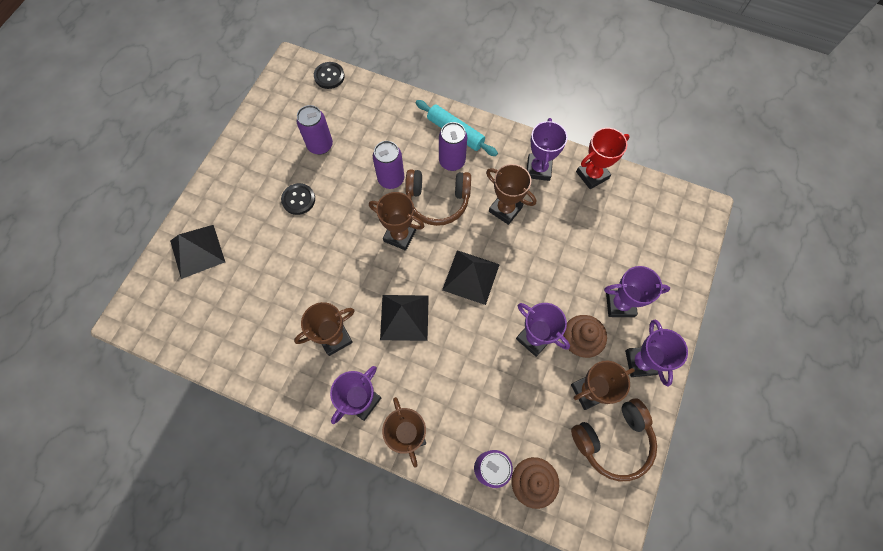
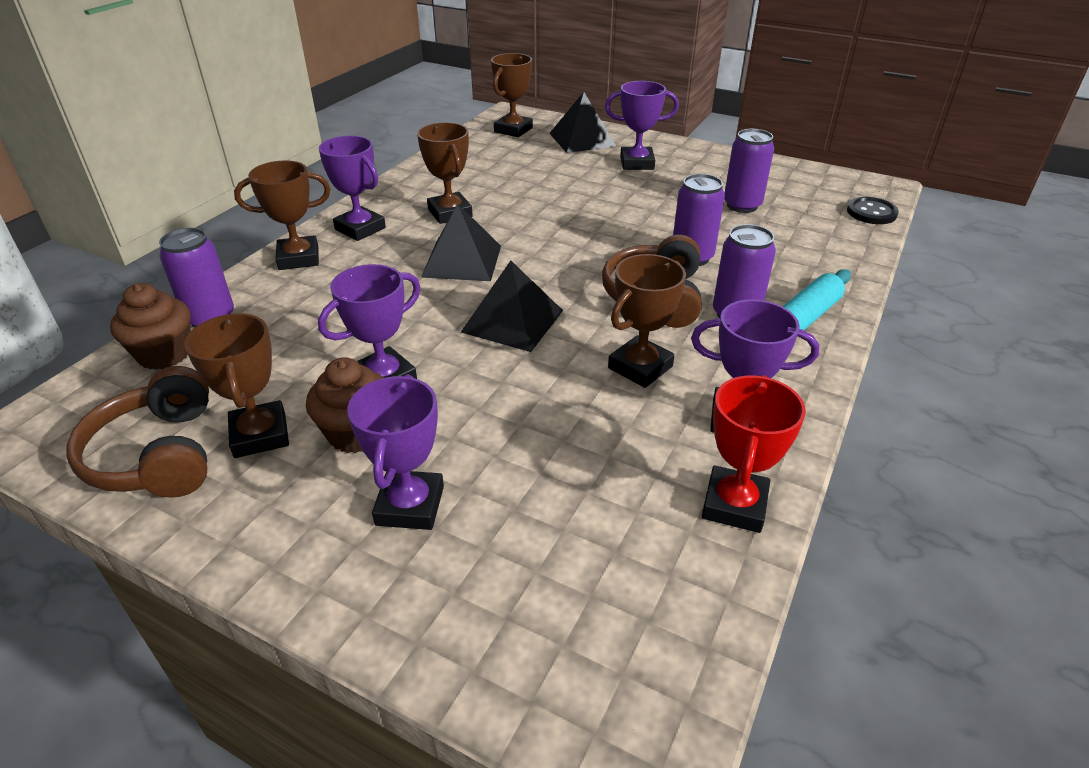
camera: 95 degrees right, 30 degrees down
(298, 199) = (652, 191): black button -> none
(400, 235) = (593, 261): brown trophy -> brown trophy (513, 130)
(592, 175) = (734, 505): red trophy -> red trophy turned 45 degrees clockwise
(641, 362) = (275, 520): purple trophy -> purple trophy (637, 163)

